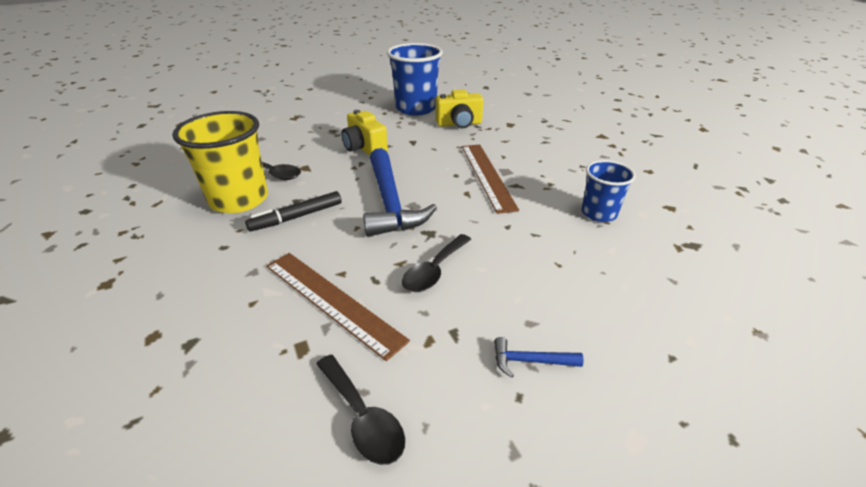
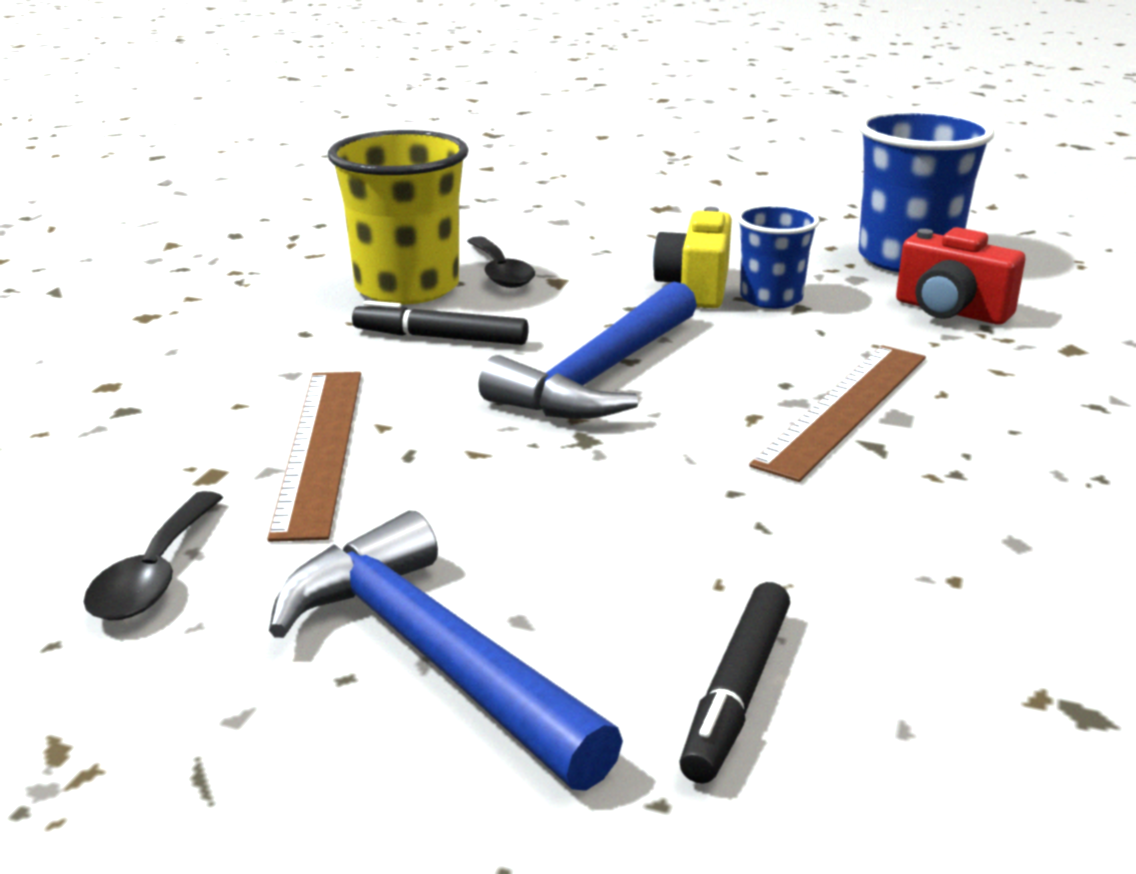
camera: 45 degrees right, 10 degrees down
(434, 271) = (503, 486): black spoon -> none
(459, 124) = (950, 311): yellow camera -> red camera
(530, 361) = (433, 656): blue hammer -> blue hammer, size x2.40
(599, 213) = (965, 561): blue cup -> blue cup (771, 298)
(625, 301) = (737, 693): none -> black marker

